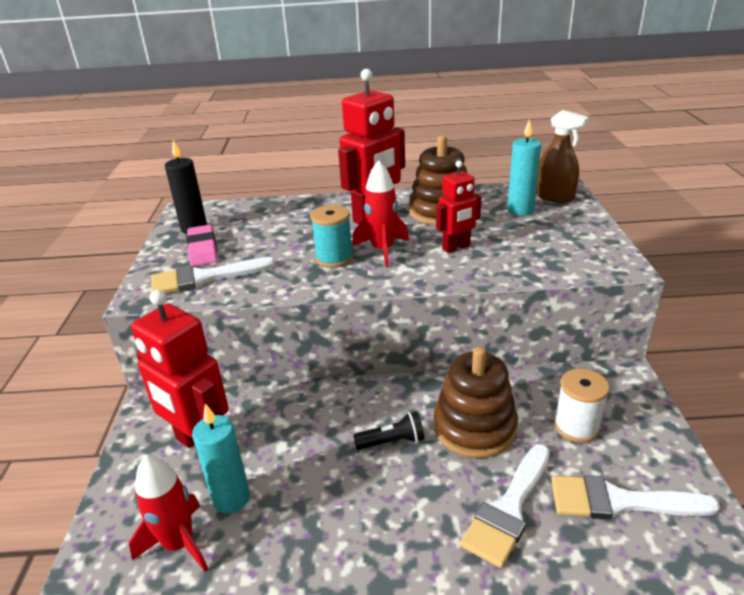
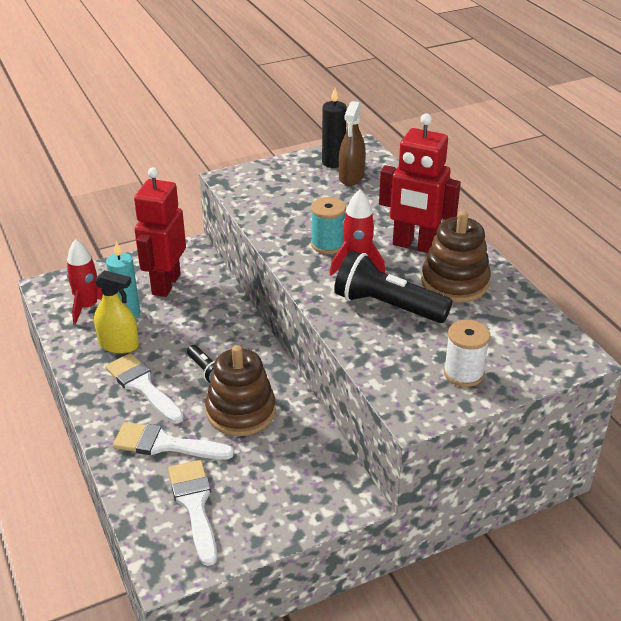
camera: 65 degrees right, 5 degrees up
(202, 249) = (304, 178): pink eraser -> none
(204, 278) = (264, 194): white brush -> white brush (142, 386)
(290, 521) = (119, 345): none -> yellow spray bottle
(456, 247) = (387, 306): red robot -> black flashlight
(520, 210) = (495, 333): turquoise candle -> none
(554, 197) = (547, 353): brown spray bottle -> brown spray bottle (351, 177)
(576, 426) = (268, 472): white spool -> white spool (463, 373)

